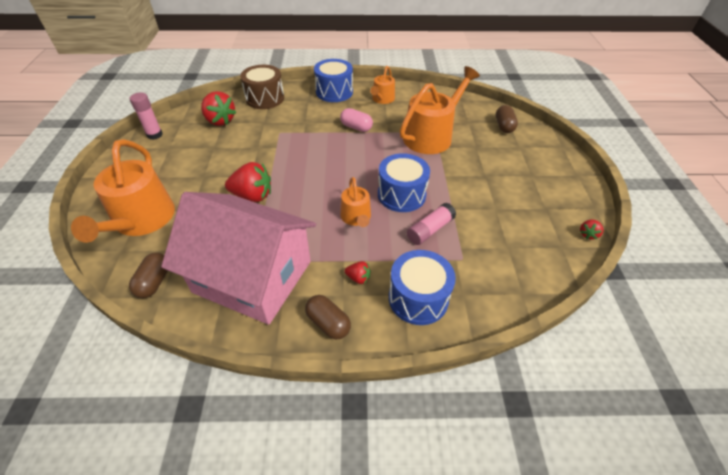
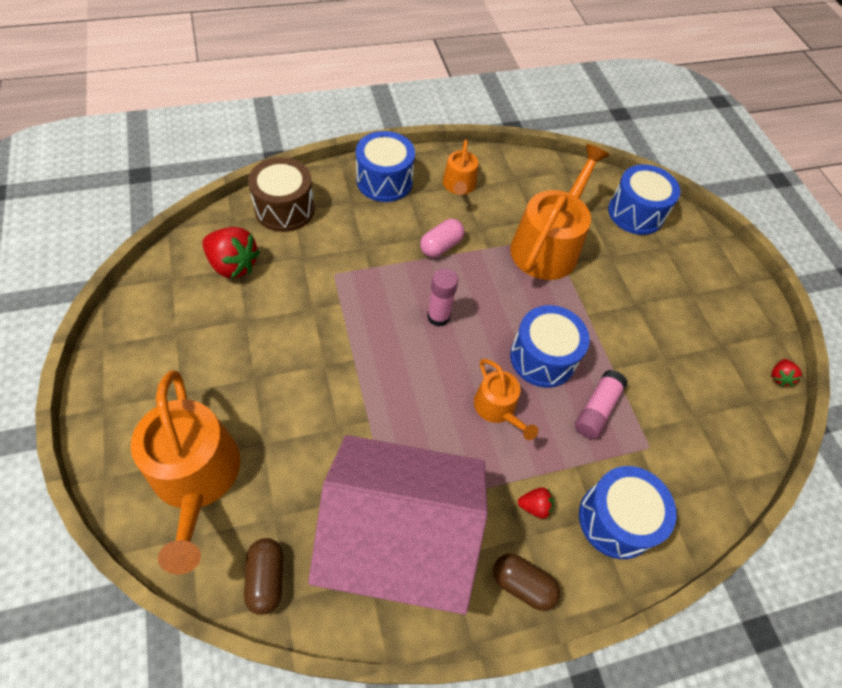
camera: 20 degrees left, 10 degrees up
(154, 135) = (140, 311): pink glue stick -> pink glue stick (438, 317)
(253, 196) = (342, 399): red strawberry -> none
(356, 127) = (441, 246): pink capsule -> pink capsule turned 60 degrees counterclockwise
(504, 126) = (635, 213): brown capsule -> blue drum

